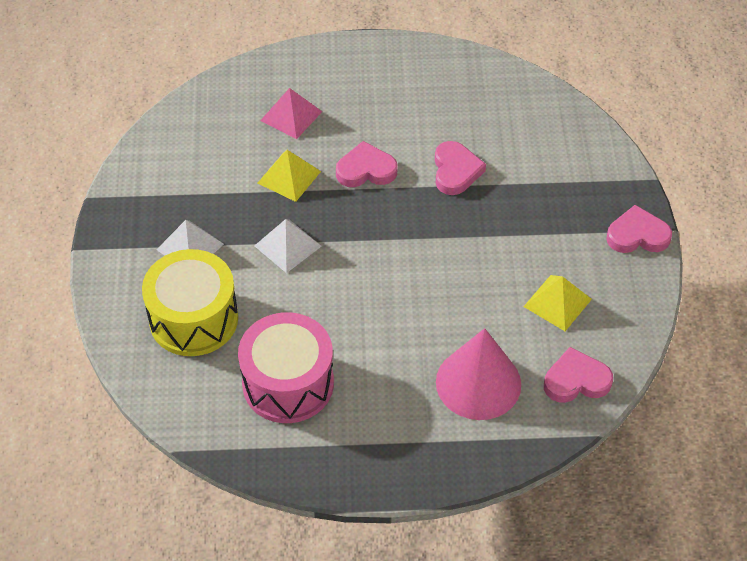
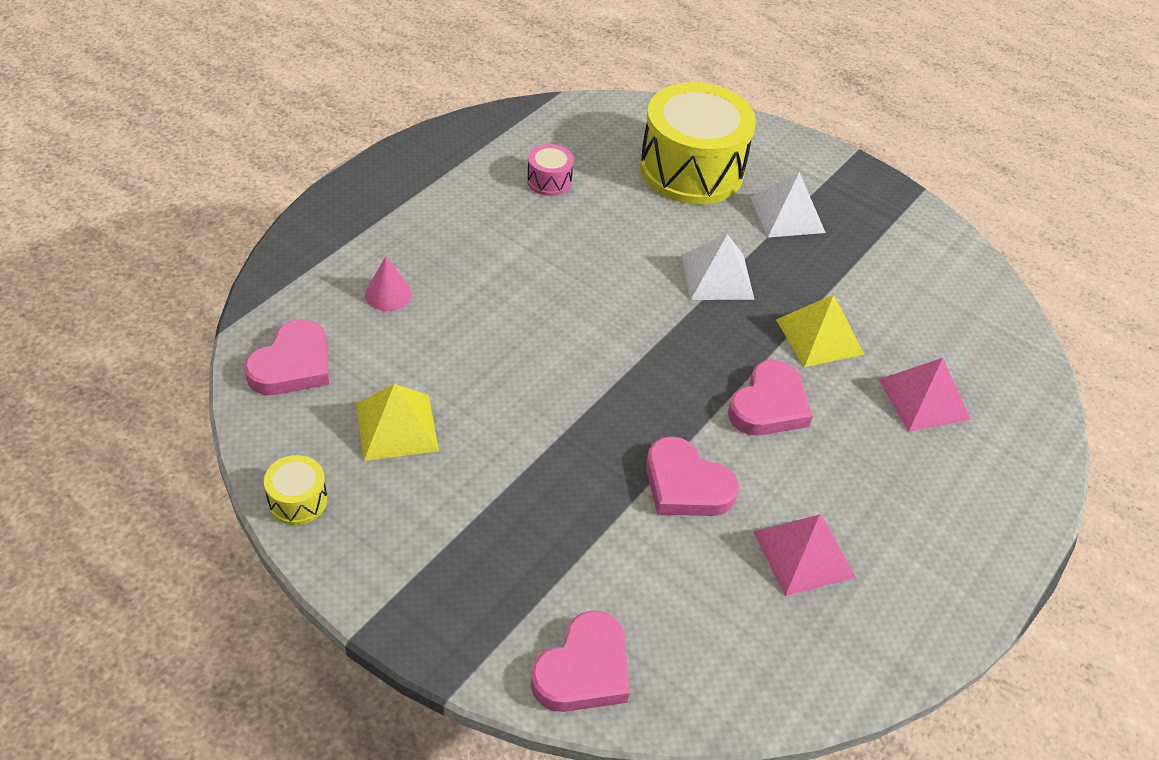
camera: 125 degrees right, 5 degrees down
(288, 383) = (549, 181): pink drum -> pink drum, size x0.42
(445, 111) = (803, 554): none -> pink pyramid
(478, 383) = (388, 294): pink cone -> pink cone, size x0.42
(637, 235) = (390, 586): pink heart -> pink heart (583, 670)
(642, 304) = (297, 500): none -> yellow drum

